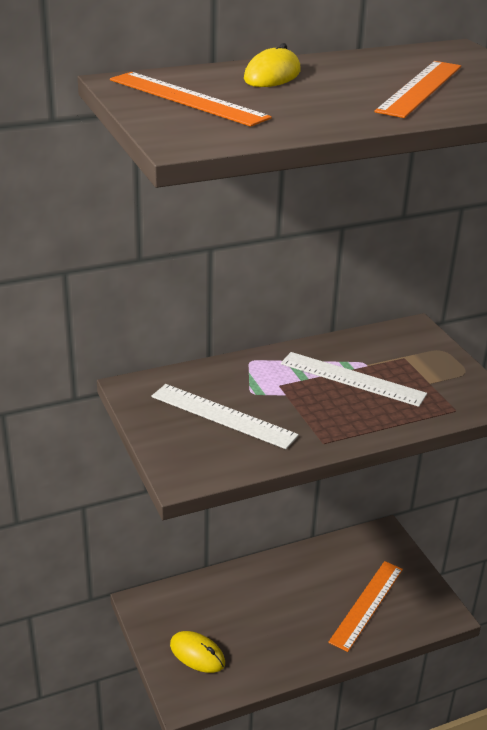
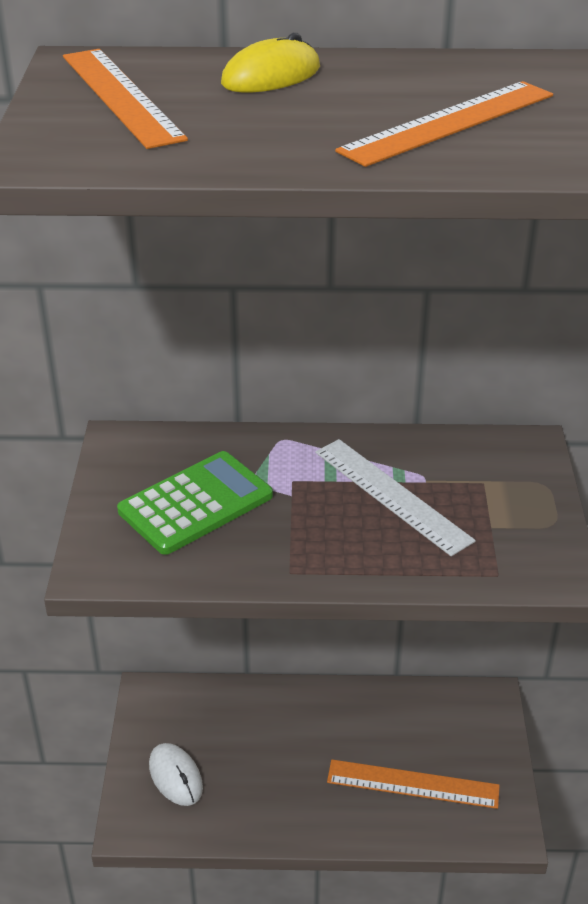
camera: 25 degrees right, 5 degrees up
(197, 654) = (175, 776): yellow mouse -> white mouse
(223, 415) = (195, 503): white ruler -> green calculator
(367, 604) = (413, 784): orange ruler -> orange ruler turned 45 degrees clockwise

